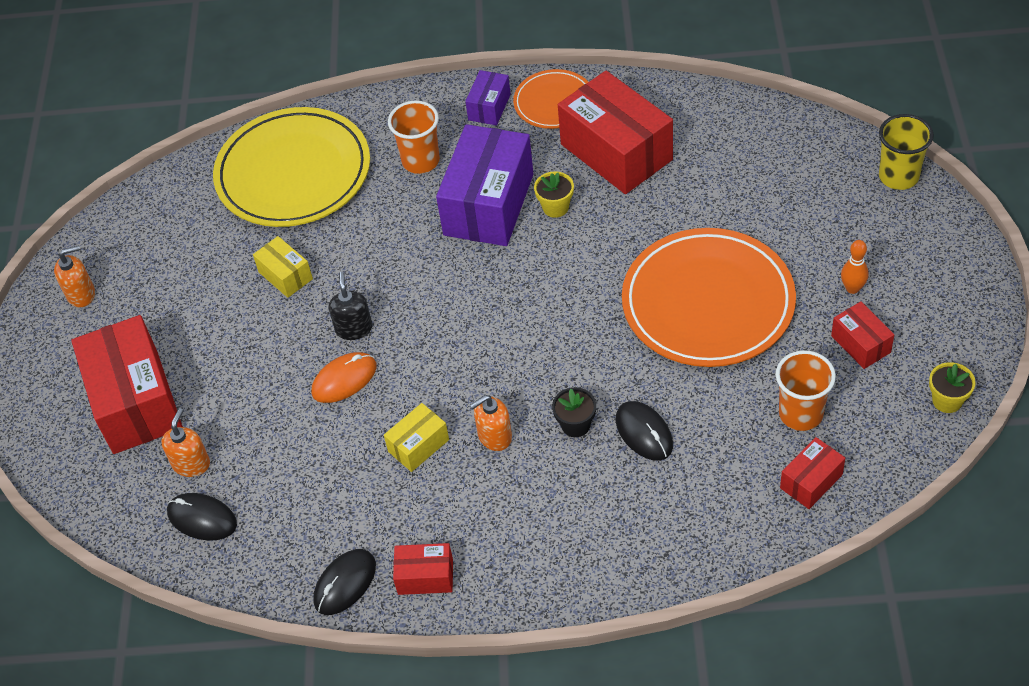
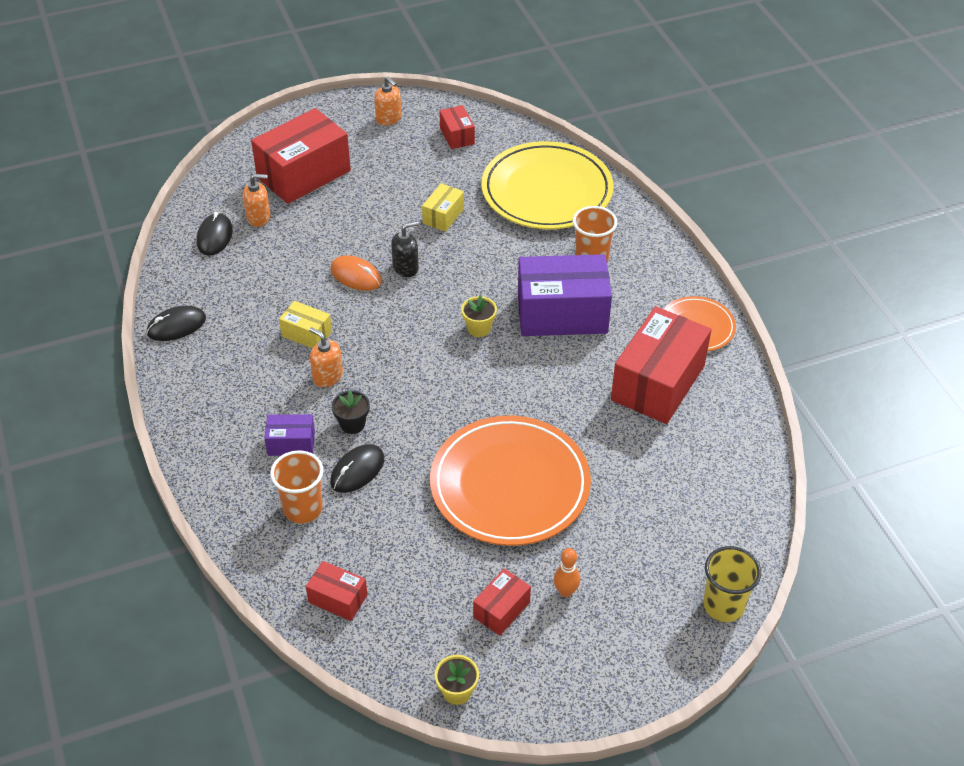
camera: 65 degrees right, 5 degrees down
(345, 583) = (176, 326): black mouse -> black mouse turned 45 degrees counterclockwise
(425, 576) = (191, 368): red box -> red box (457, 136)
(489, 107) = (671, 287): purple box -> purple box (291, 443)
(555, 207) = (576, 357): yellow flower pot -> yellow flower pot (479, 328)
(800, 414) = (408, 577): orange cup -> orange cup (303, 509)

